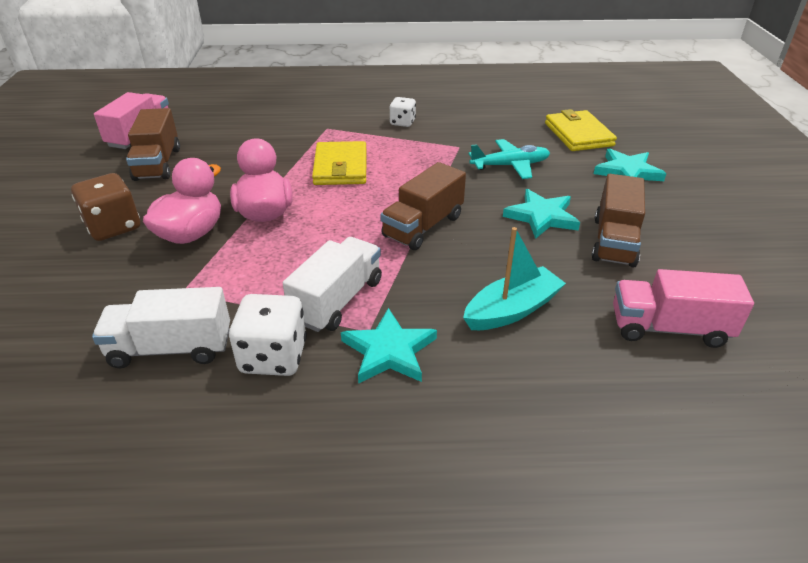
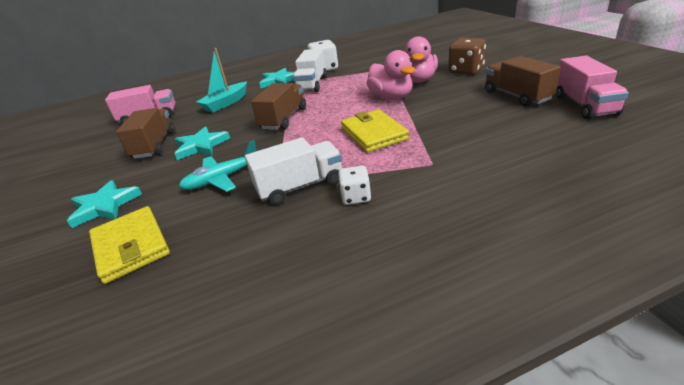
camera: 165 degrees right, 5 degrees down
(171, 348) = (366, 60): white truck -> white truck (300, 186)

